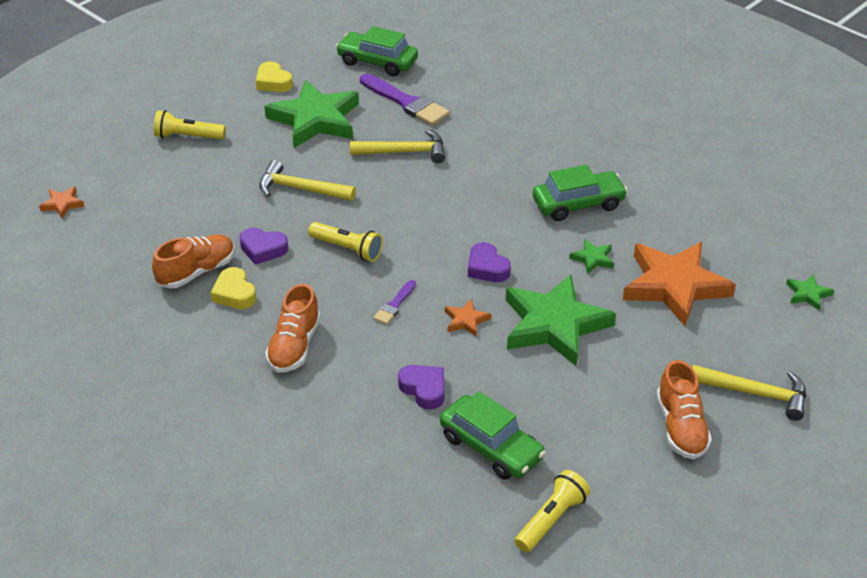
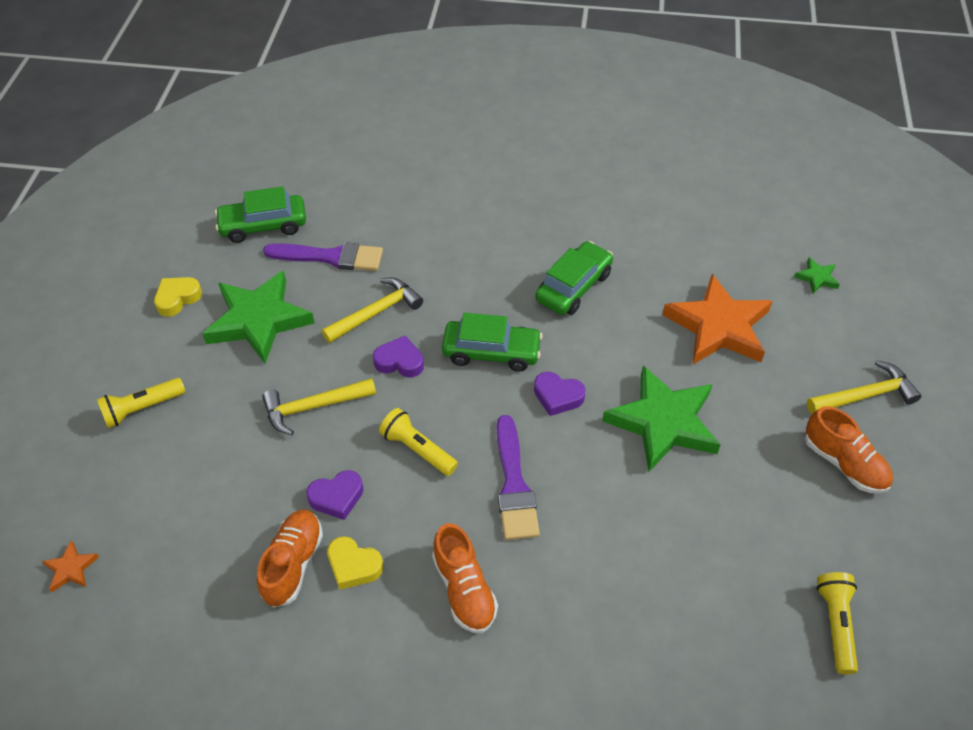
camera: 35 degrees left, 10 degrees up
(273, 82) = (177, 298): yellow heart -> yellow heart turned 120 degrees clockwise
(347, 249) = (418, 449): yellow flashlight -> yellow flashlight turned 135 degrees counterclockwise
(394, 305) = (514, 485): purple brush -> purple brush, size x1.94
(424, 389) = (619, 560): purple heart -> purple heart (399, 361)
(466, 320) = (589, 463): orange star -> none
(491, 447) = (726, 583): green car -> green car (491, 352)
(593, 259) = (634, 336): green star -> none

